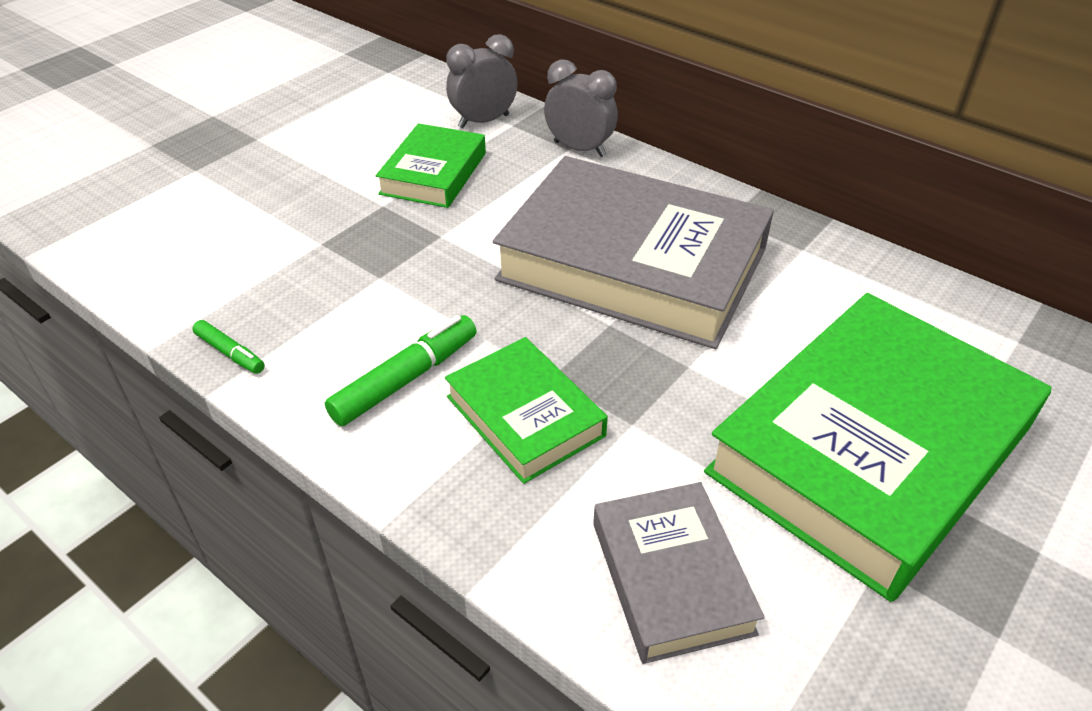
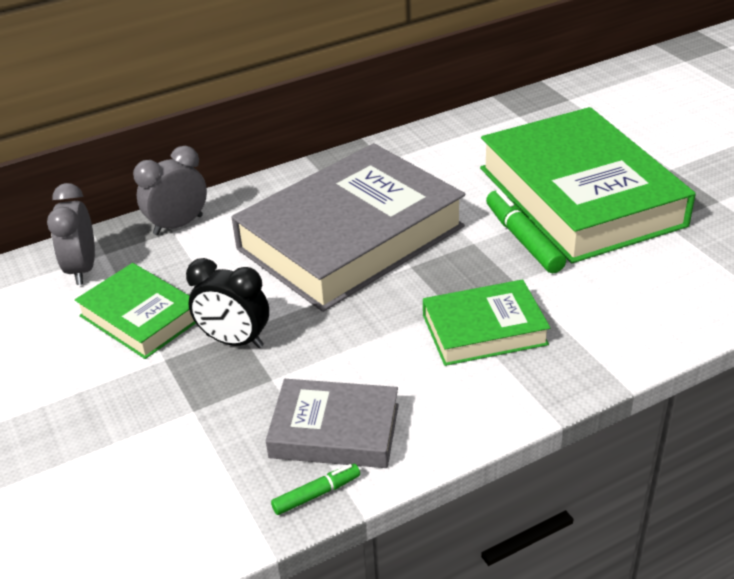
camera: 65 degrees left, 5 degrees down
(405, 379) = (412, 385): green marker -> green marker (523, 240)
(424, 237) = (234, 341): none -> black clock
(671, 577) = (647, 300): grey book -> grey book (334, 431)

